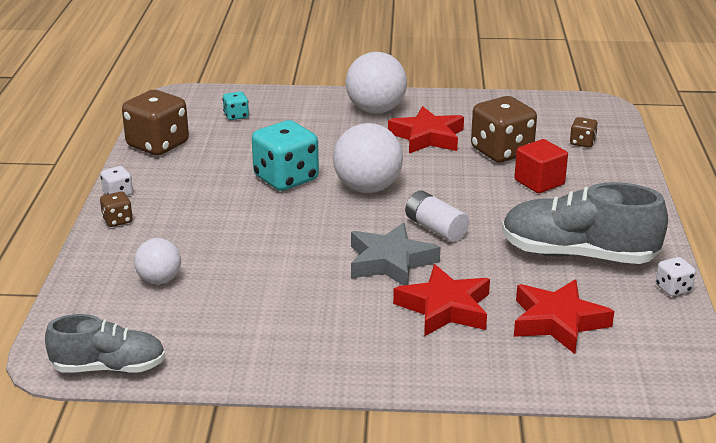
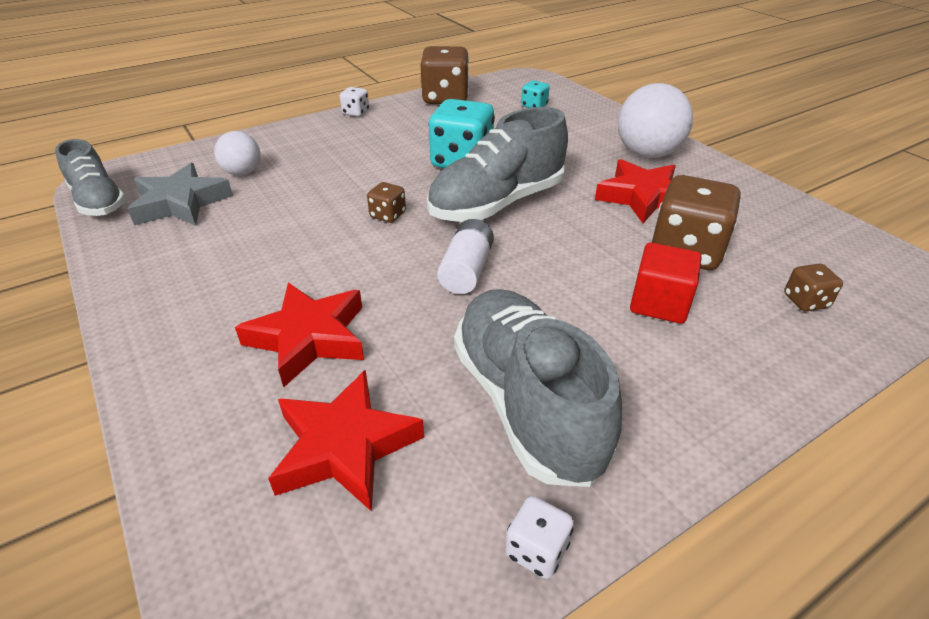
camera: 55 degrees right, 10 degrees up
(117, 220) = (317, 126): brown dice -> brown dice (388, 215)
(367, 188) = (497, 204): white ball -> grey shoe
(390, 262) = (372, 268): grey star -> grey star (181, 203)

